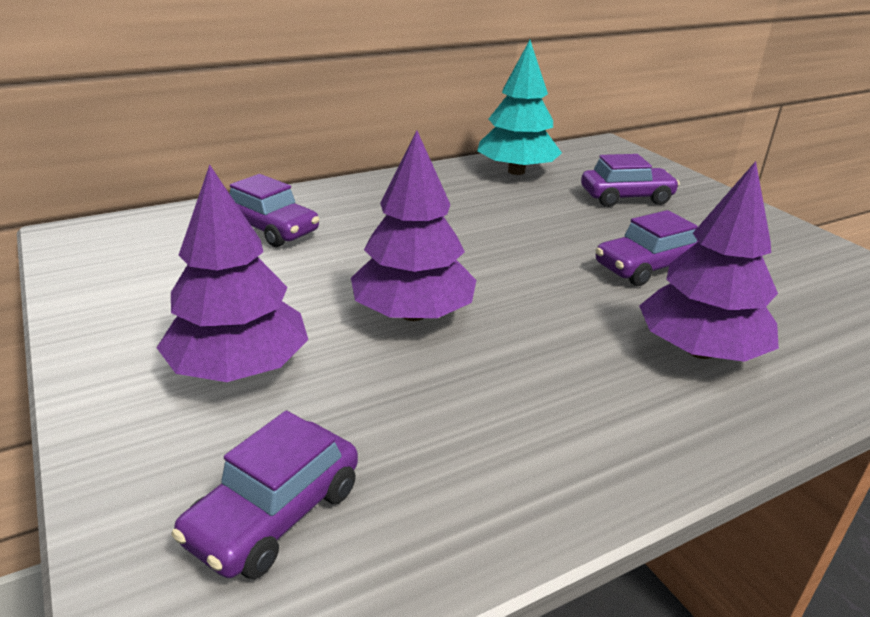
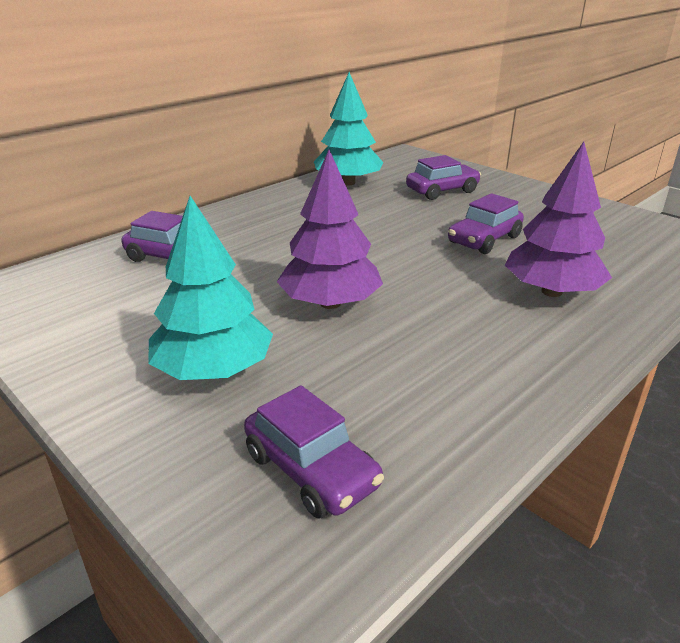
camera: 15 degrees left, 0 degrees up
(239, 368) = (213, 370): purple tree -> turquoise tree
(275, 515) = (311, 470): purple car -> purple car turned 60 degrees counterclockwise

